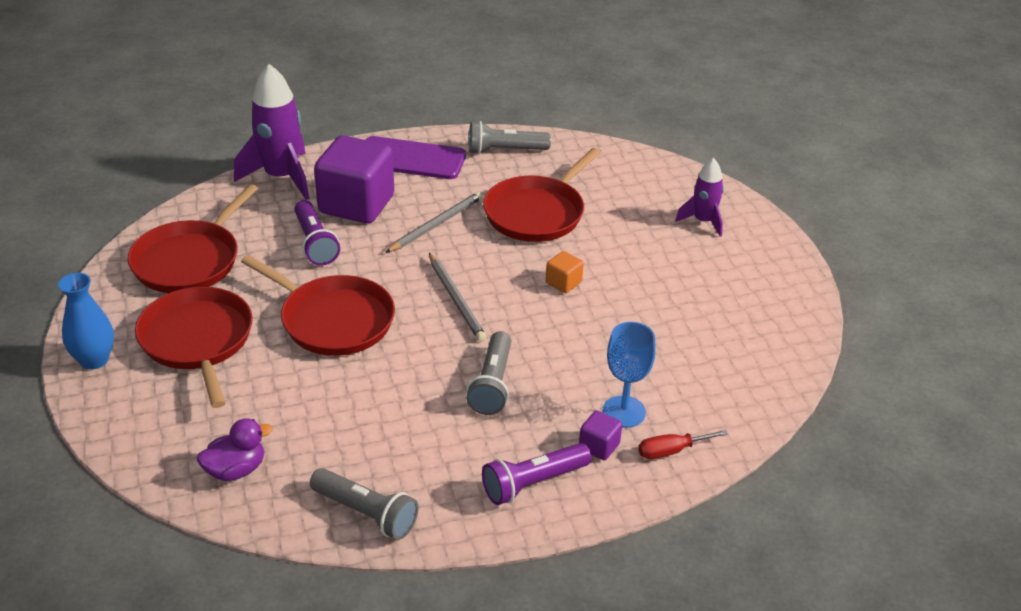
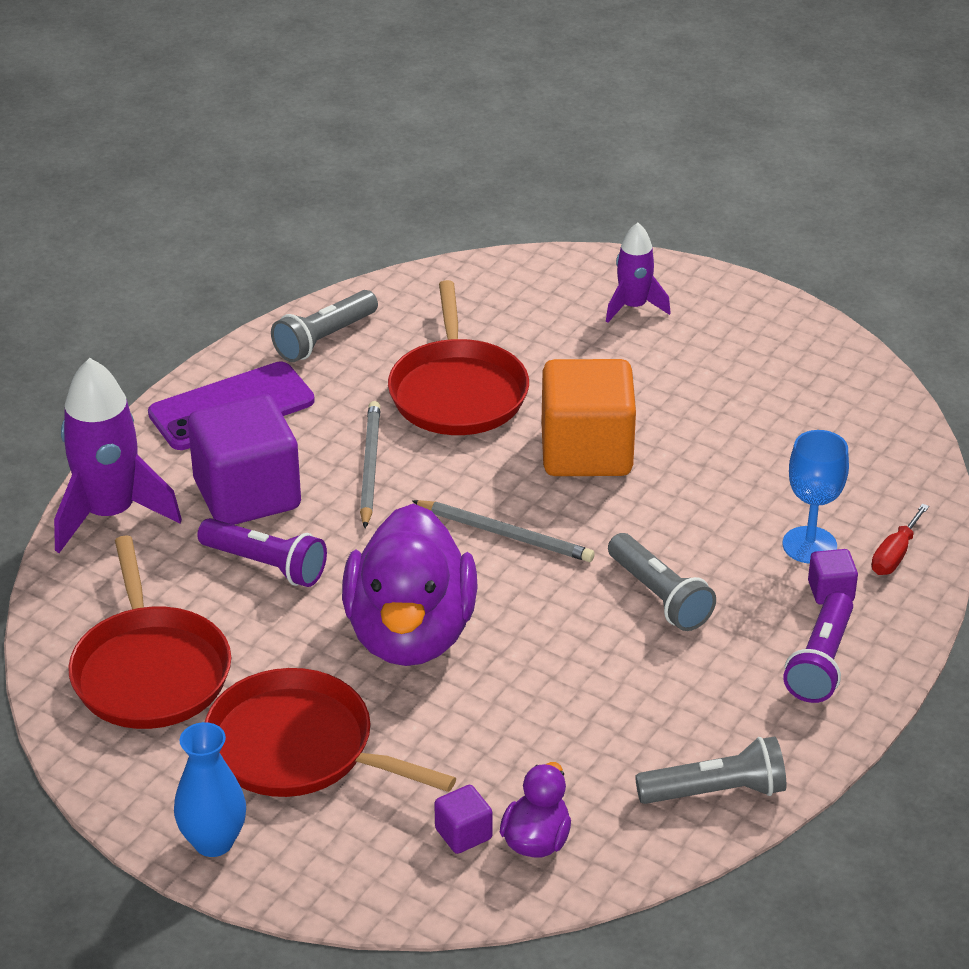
camera: 40 degrees left, 0 degrees up
(207, 440) = (463, 834): none -> purple cube
(333, 320) = (410, 634): red pan -> purple duck
(563, 283) = (586, 452): orange cube -> orange cube, size x2.35

